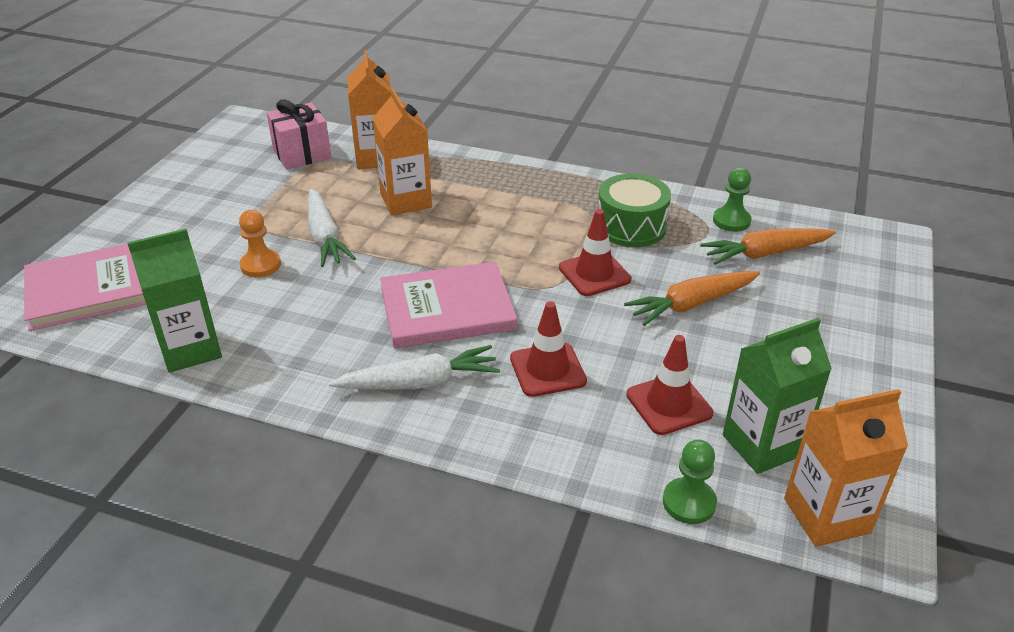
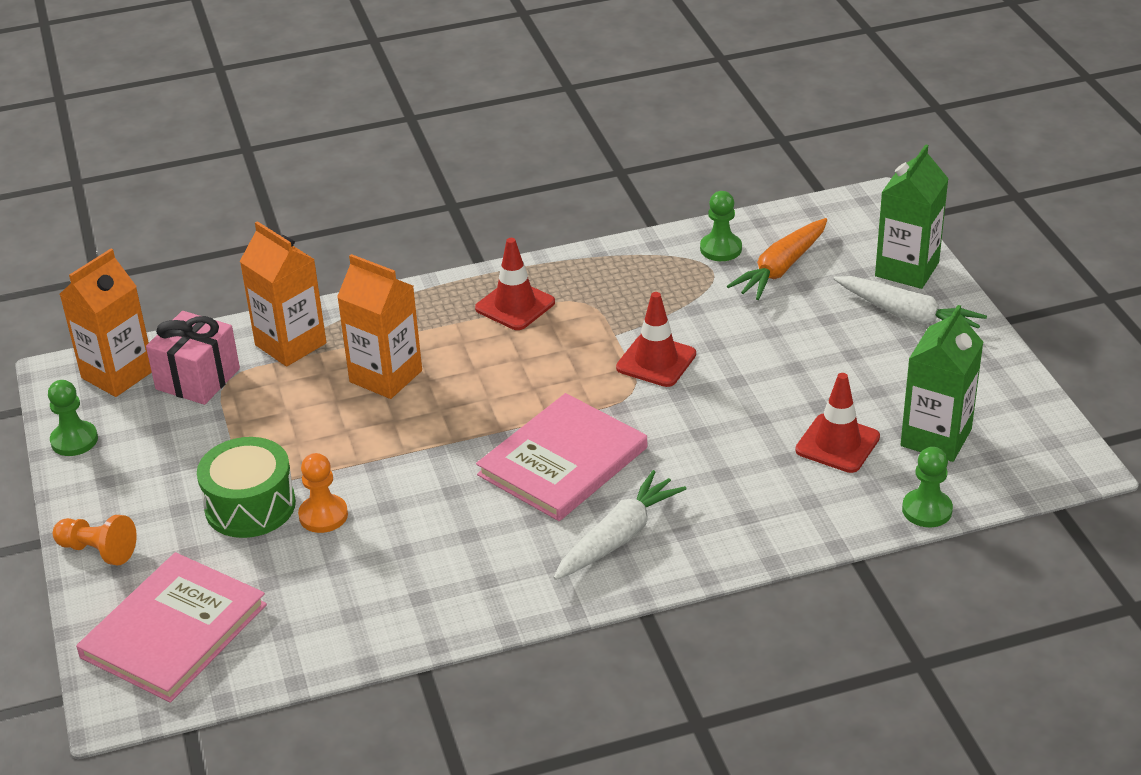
camera: 35 degrees left, 0 degrees up
(123, 221) = (98, 551): none -> orange pawn
(190, 349) = (368, 626): green carton -> green carton (907, 269)
(197, 157) = (74, 440): none -> green pawn
(325, 237) = (351, 454): white carrot -> white carrot (908, 316)
(547, 370) = (712, 468): red traffic cone -> red traffic cone (515, 305)
(631, 226) = (638, 298): green drum -> green drum (250, 506)
(691, 304) = (768, 348): orange carrot -> none
(826, 515) = (1025, 465): orange carton -> orange carton (118, 374)

